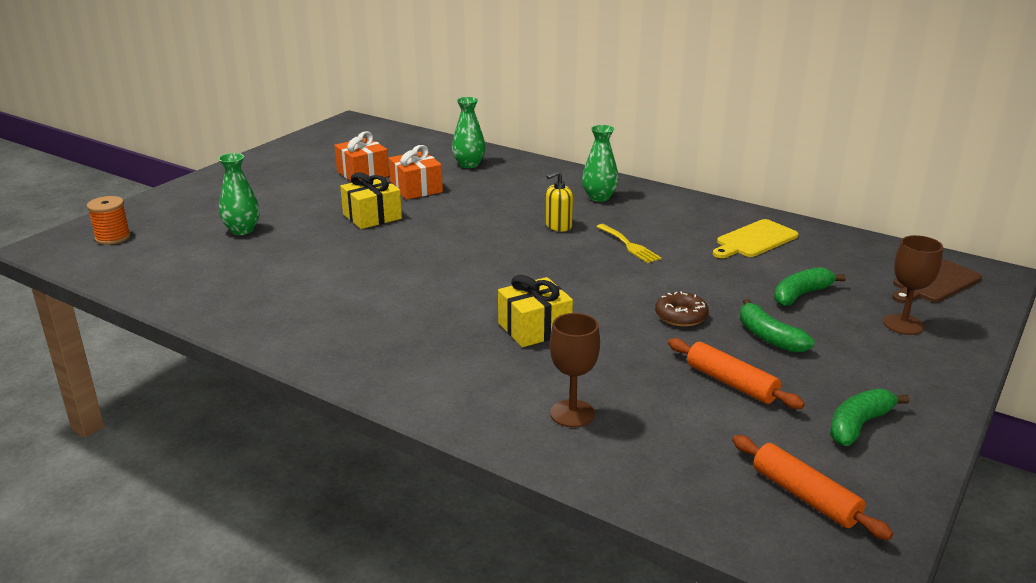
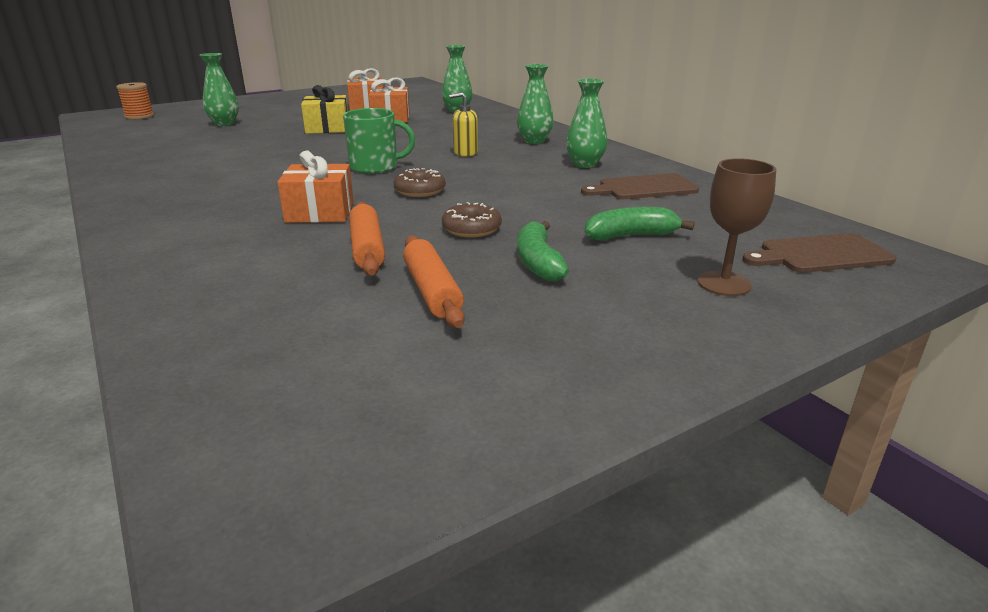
camera: 25 degrees right, 0 degrees up
(502, 262) = (375, 167): none -> green mug
(534, 328) = (320, 212): yellow gift -> orange gift
(572, 413) = (234, 279): brown goblet -> none
(583, 283) = (420, 190): none -> brown donut
(629, 245) = (508, 173): yellow fork -> none
(678, 220) = (585, 164): none -> green vase
(754, 240) = (643, 188): yellow cutting board -> brown cutting board
(805, 496) = (333, 422): orange rolling pin -> orange rolling pin (367, 248)
(859, 425) = (519, 366): green banana -> none

